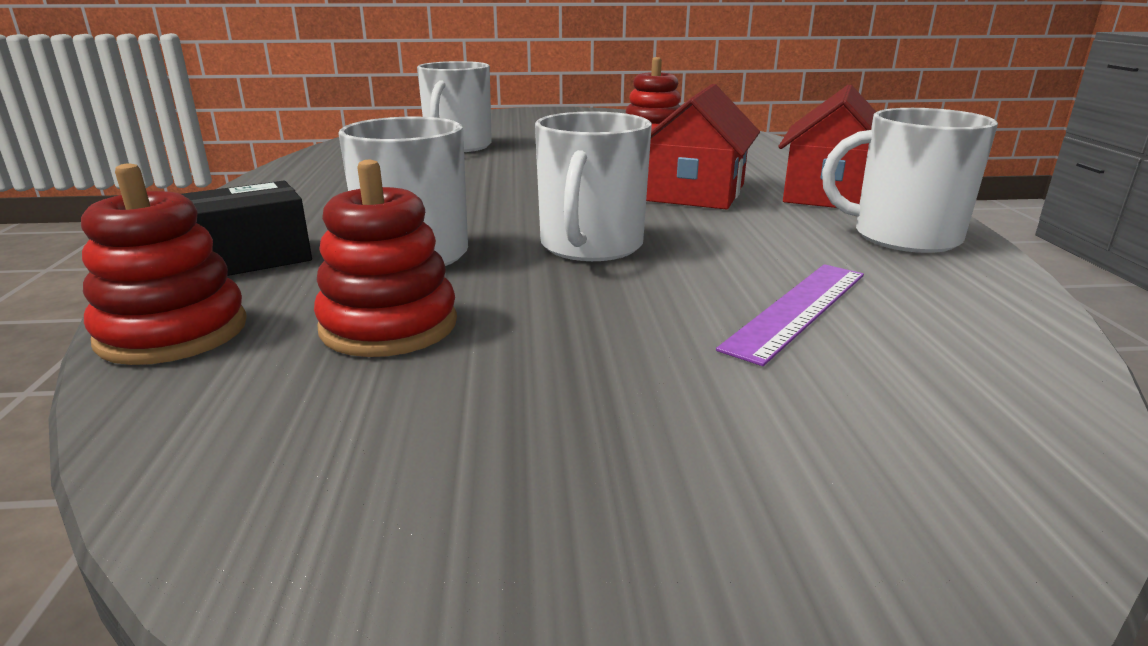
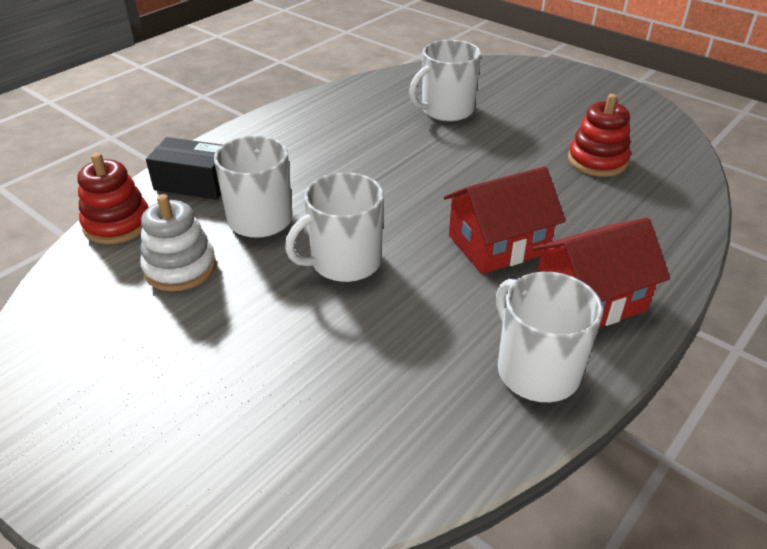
camera: 45 degrees right, 15 degrees up
(389, 326) = (180, 268): red stacking toy -> white stacking toy
(797, 309) = (345, 378): purple ruler -> none

